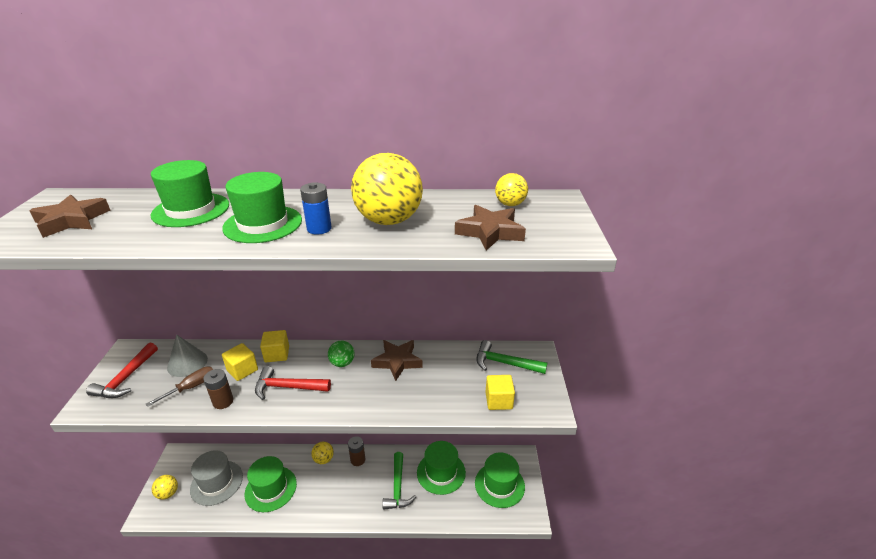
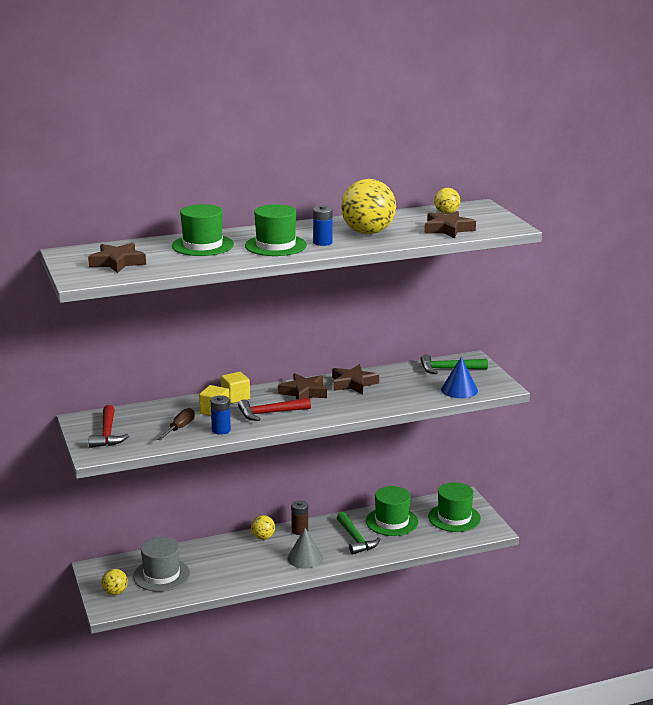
camera: 20 degrees left, 10 degrees down
(187, 363) = (155, 416): grey cone -> grey cone (305, 558)
(223, 401) = (221, 430): brown battery -> blue battery
(271, 488) = (225, 567): green hat -> none
(342, 363) = (304, 392): green ball -> brown star
(498, 400) = (459, 390): yellow cube -> blue cone

